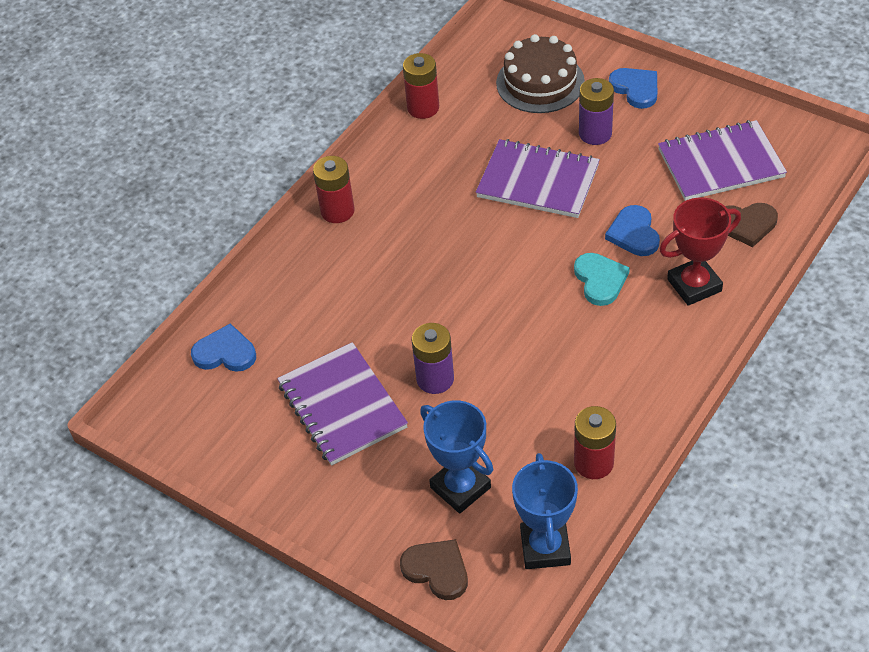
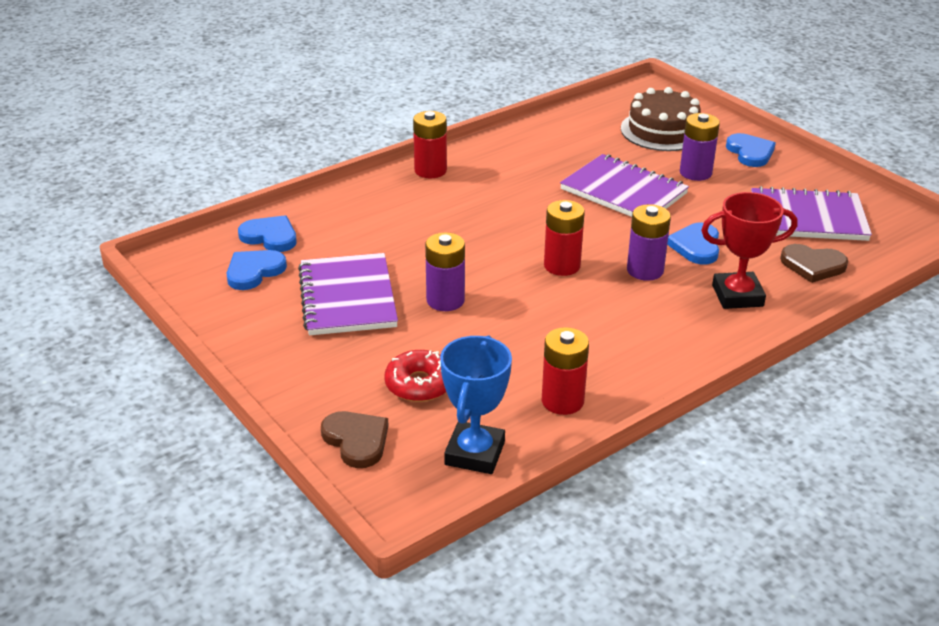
camera: 15 degrees right, 15 degrees down
(234, 403) = (254, 271): none -> blue heart
(423, 108) = (547, 124): red battery -> red battery (562, 266)
(460, 487) = (419, 384): blue trophy -> red donut
(600, 280) = (645, 270): turquoise heart -> purple battery

